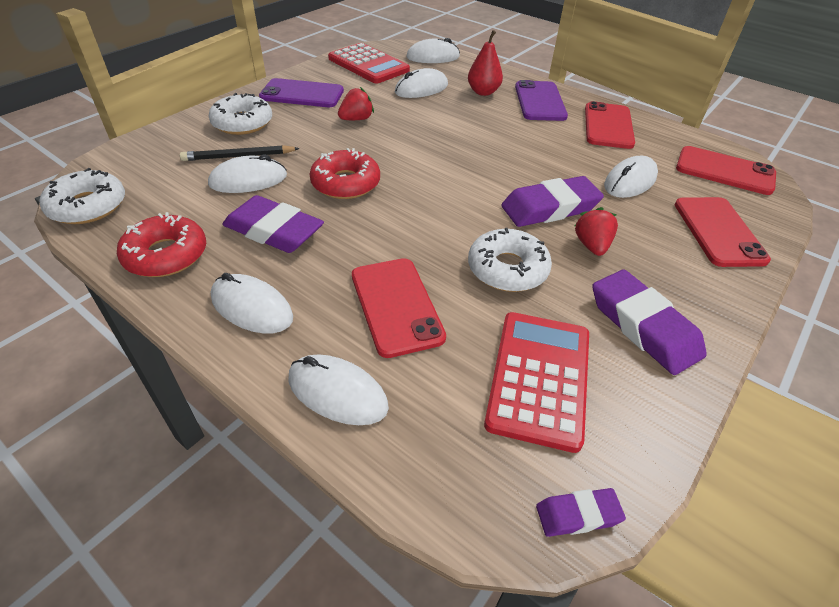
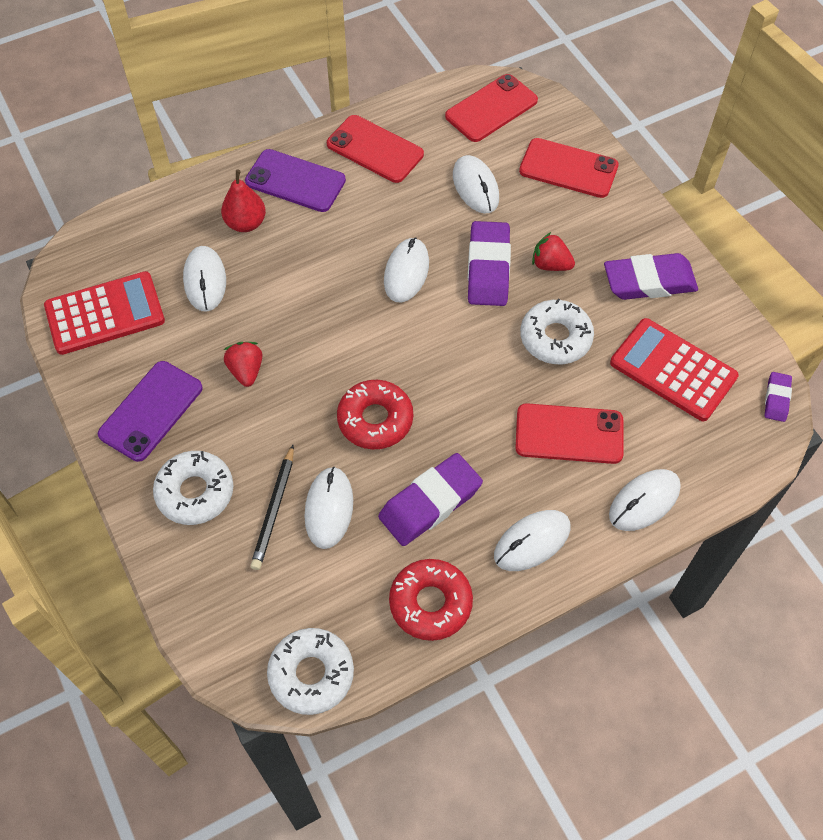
camera: 65 degrees left, 15 degrees up
(433, 57) = (123, 236): white mouse -> white mouse (406, 272)

